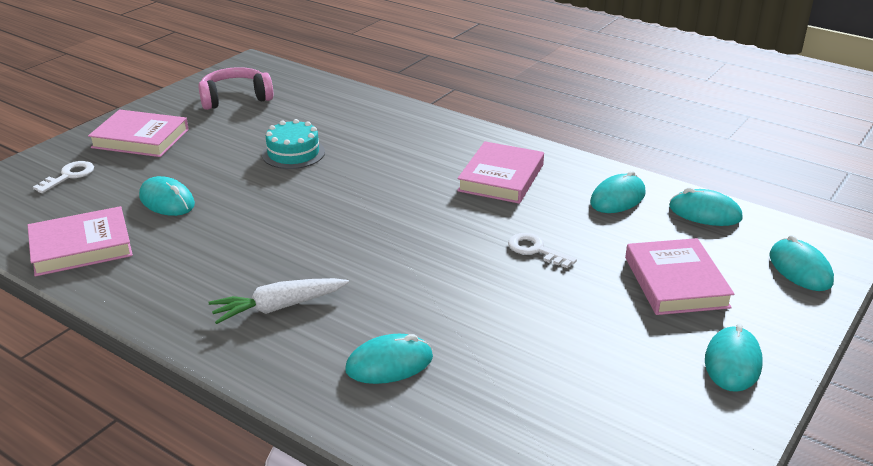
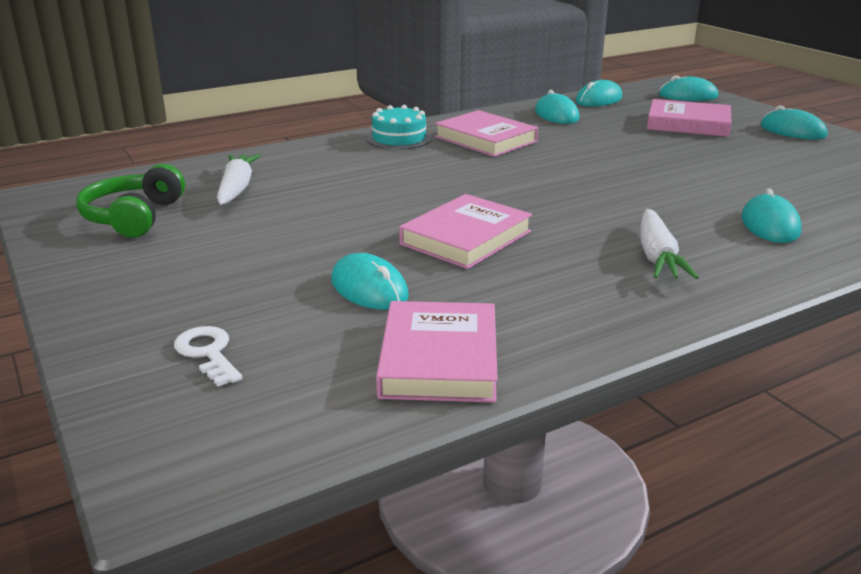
camera: 65 degrees left, 5 degrees down
(140, 138) = (160, 288): pink book -> pink book (466, 238)
(167, 201) = (369, 288): turquoise mouse -> turquoise mouse turned 75 degrees clockwise
(235, 98) = (134, 217): pink headphones -> green headphones
(293, 153) = (331, 207): turquoise cake -> turquoise cake (399, 138)
(304, 112) = (237, 188): none -> white carrot
(535, 250) = (617, 150): white key -> none

